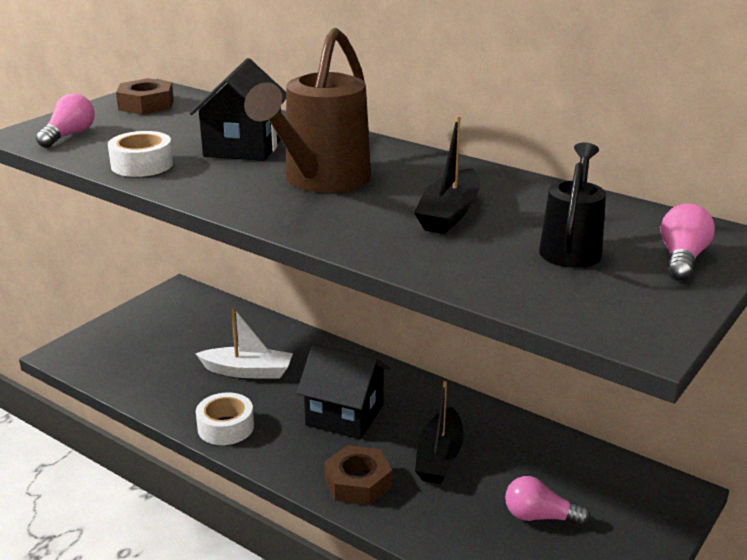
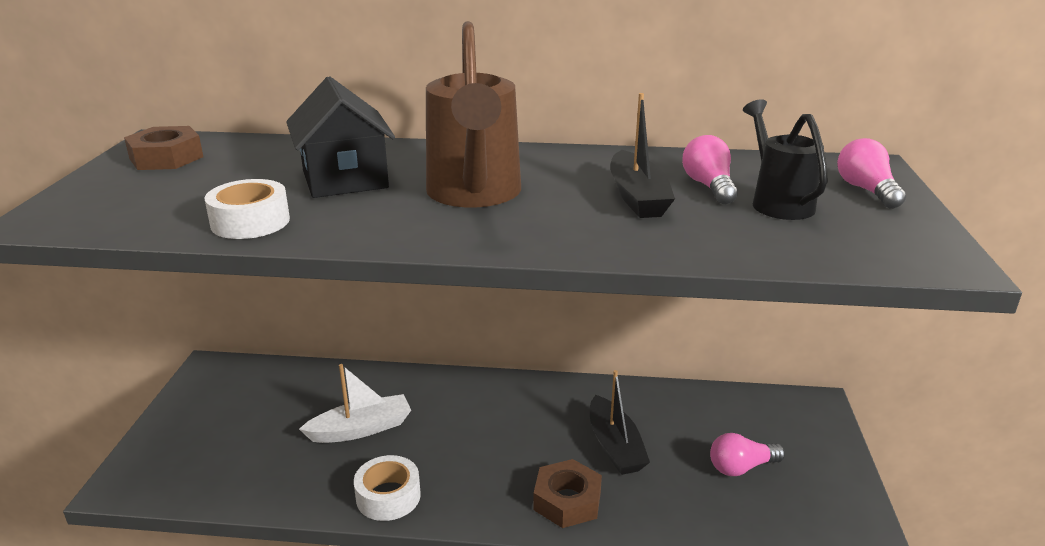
camera: 30 degrees left, 0 degrees up
(69, 135) = (108, 209): pink light bulb -> pink light bulb (709, 186)
(344, 415) = (496, 439): black house -> none

